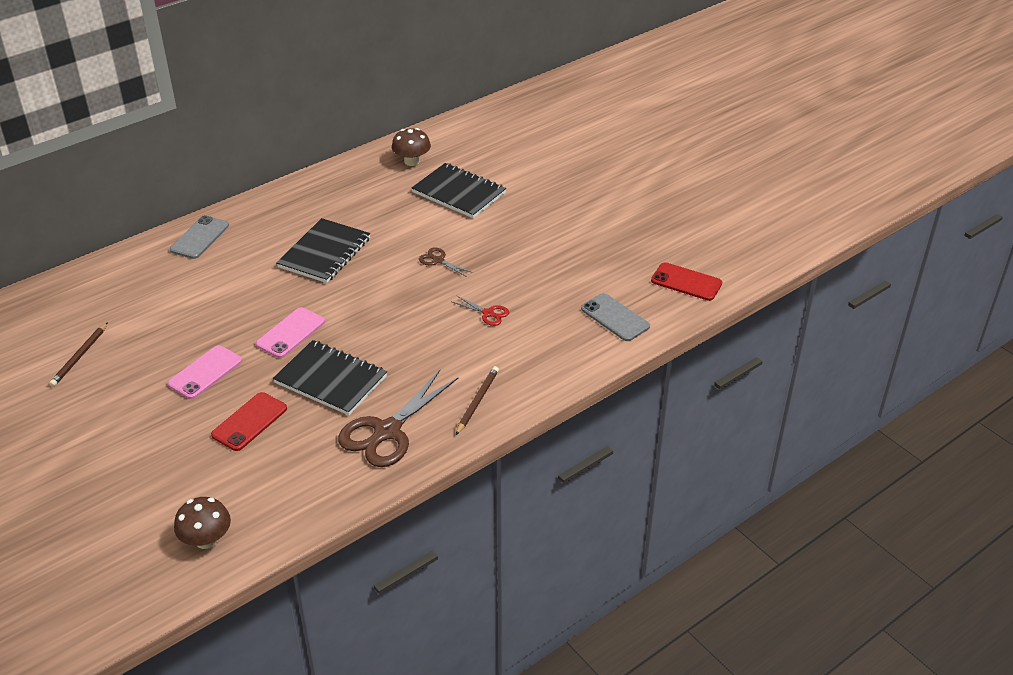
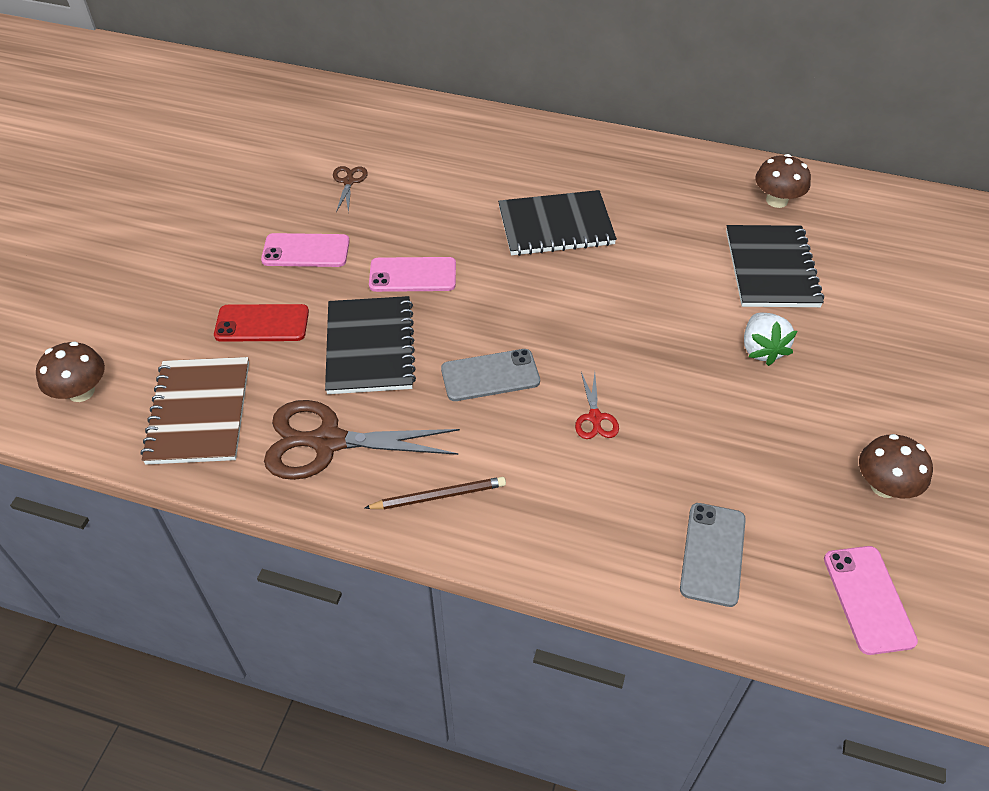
camera: 55 degrees right, 10 degrees up
(80, 356) = (262, 161): brown pencil -> none
(199, 237) = (488, 132): grey phone -> grey phone (490, 375)
(296, 483) = (199, 412): none -> brown notebook
(438, 260) = (638, 320): brown scissors -> brown scissors (349, 181)
(509, 229) = (761, 349): none -> white strawberry
(633, 240) = (884, 486): none -> brown mushroom
(686, 282) = (868, 599): red phone -> pink phone

